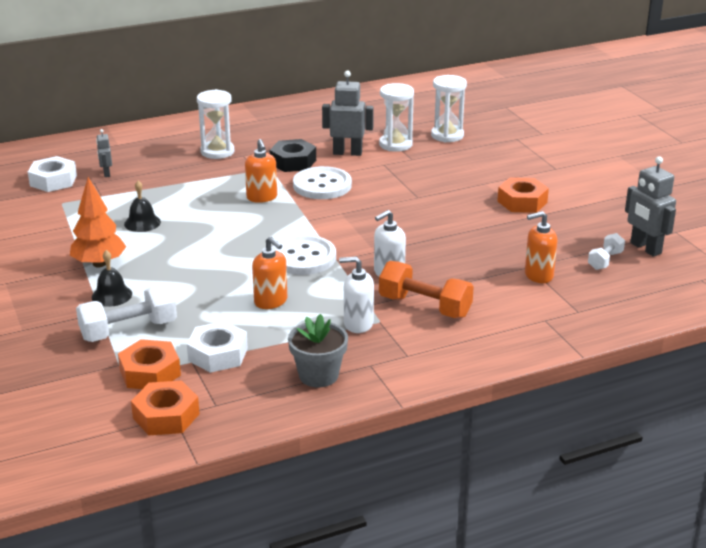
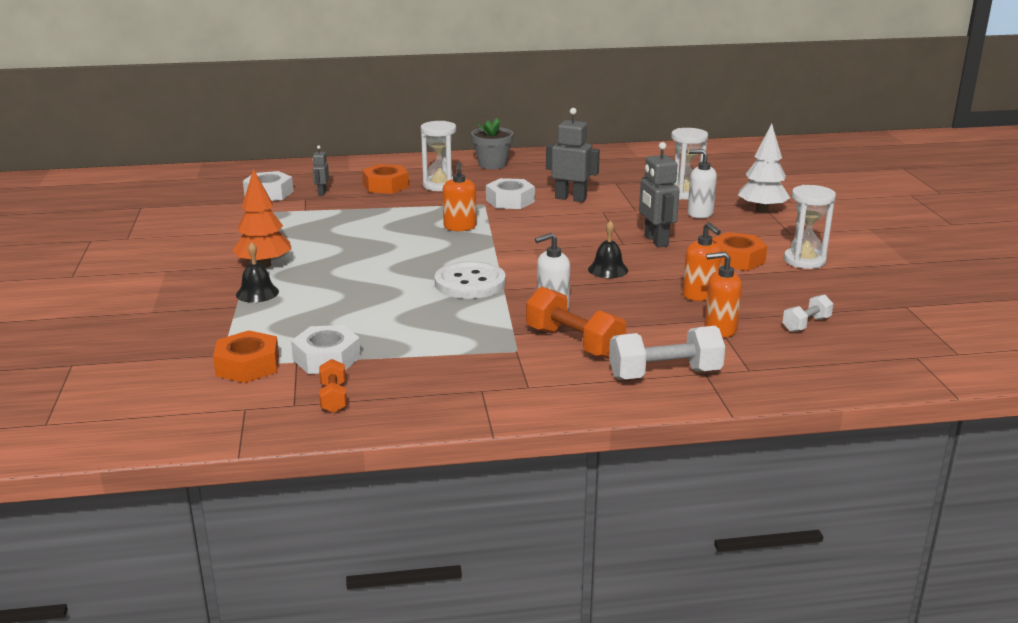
camera: 15 degrees right, 5 degrees down
(129, 330) = (253, 325): white dumbbell -> white dumbbell (664, 374)
(142, 223) = (328, 236): black bell -> black bell (608, 269)
(166, 416) = (237, 407): orange nut -> orange nut (386, 186)
(247, 392) = (333, 398): none -> orange dumbbell
(271, 301) = (412, 318): orange soap dispenser -> orange soap dispenser (700, 295)
(293, 162) = (510, 201): black nut -> white nut
(318, 375) = (419, 392): grey flower pot -> grey flower pot (492, 164)
(322, 185) = (528, 223): white button -> none
(358, 324) = (491, 350): white soap dispenser -> white soap dispenser (699, 213)
(395, 144) = (625, 196): white hourglass -> white hourglass (804, 261)
(521, 146) = (762, 210): none -> white tree
(645, 248) = (860, 318): grey robot -> grey robot (655, 241)

